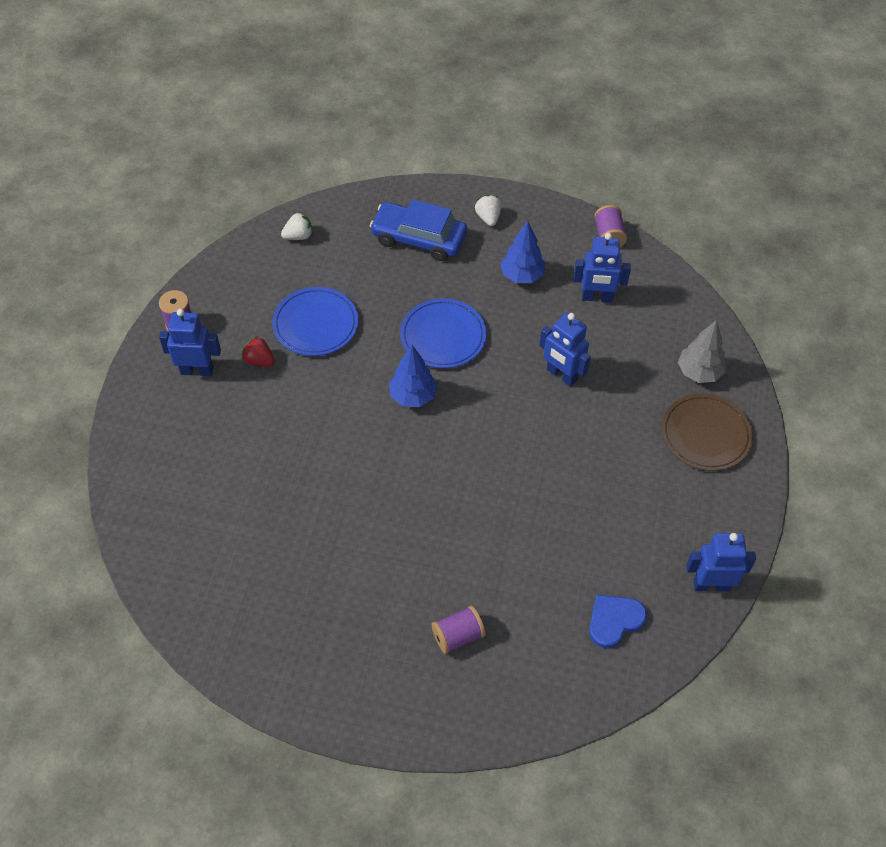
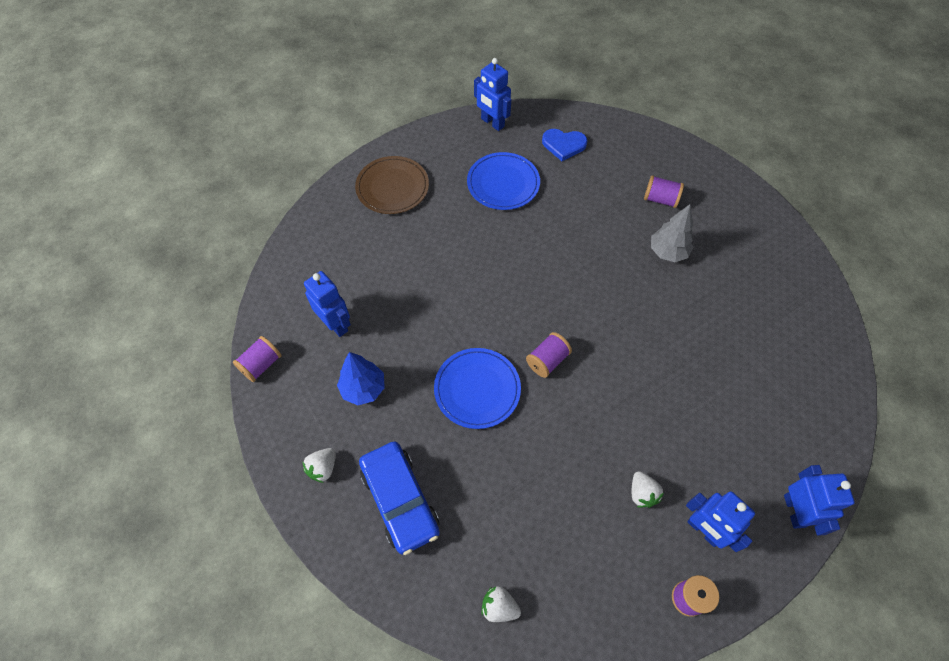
camera: 135 degrees left, 5 degrees up
(259, 361) = (642, 493): red strawberry -> white strawberry
(315, 324) = (566, 489): blue plate -> blue plate (503, 183)
(412, 396) = (547, 360): blue tree -> purple spool
(561, 375) = (429, 291): blue robot -> blue robot (794, 511)
(699, 372) = (345, 222): grey tree -> grey tree (667, 252)

